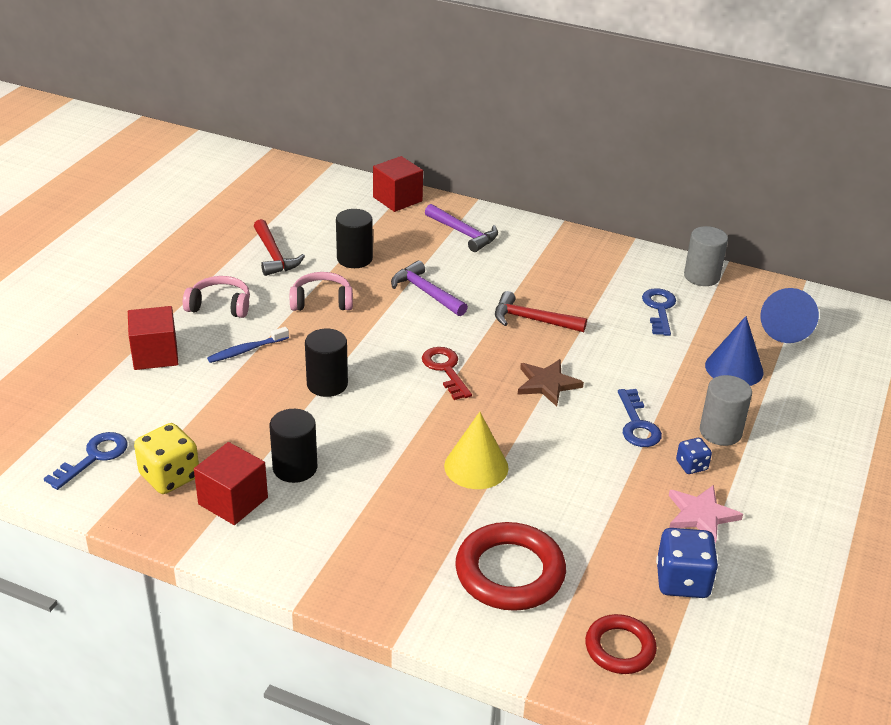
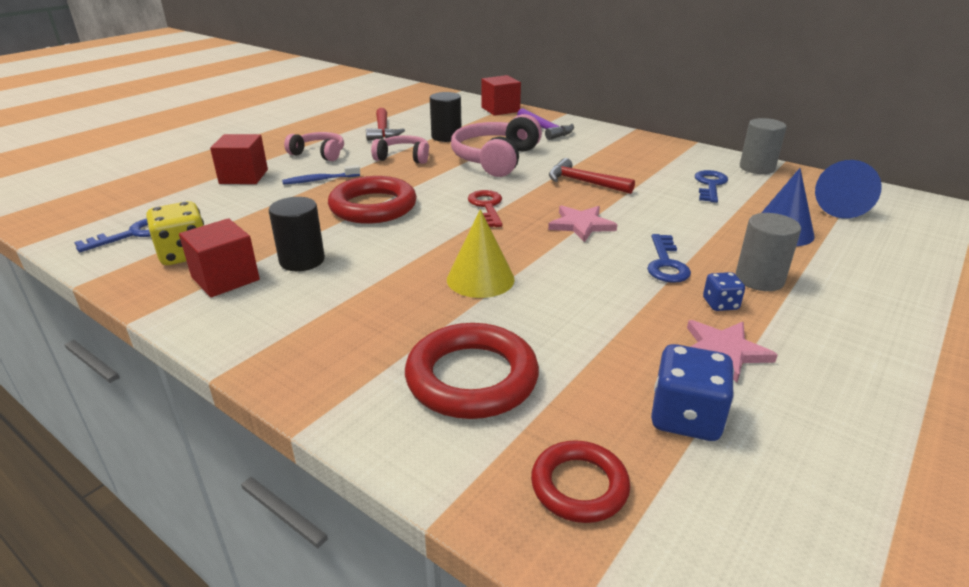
camera: 15 degrees right, 5 degrees down
(327, 384) = (373, 206): black cylinder -> red ring
(426, 292) = (495, 159): purple hammer -> pink headphones
(547, 384) = (581, 225): brown star -> pink star

